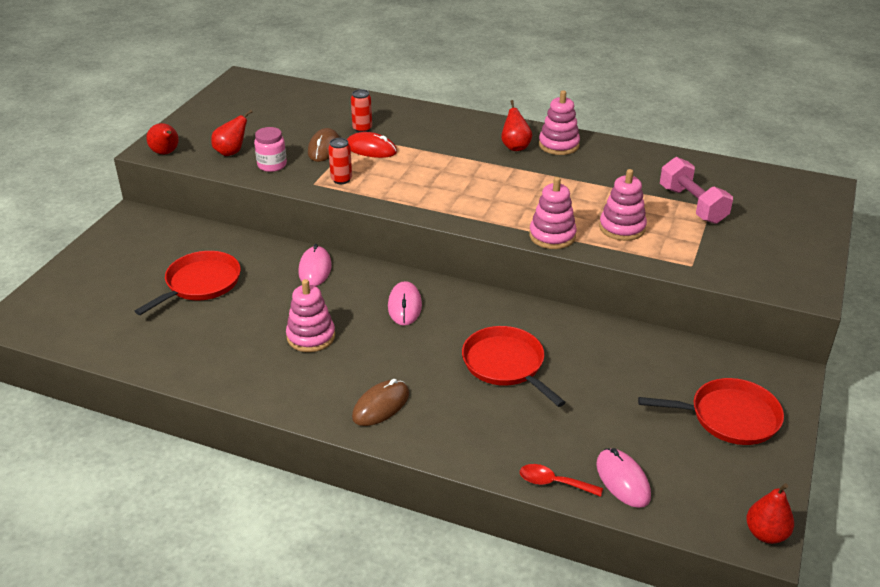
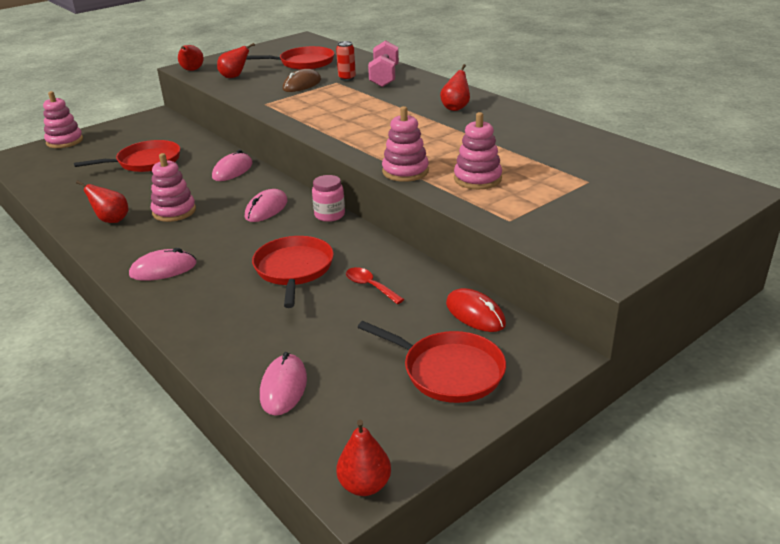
camera: 30 degrees right, 5 degrees down
(254, 367) = (111, 220): none -> red pear
(272, 165) = (251, 88): pink jar -> pink jar (329, 215)
(289, 116) = (304, 63): none -> red pan
(341, 179) = (287, 105): red can -> none
(371, 149) = (336, 91): red mouse -> red mouse (475, 314)
(381, 406) = (163, 269): brown mouse -> pink mouse
(553, 483) = (222, 368): red spoon -> red spoon (370, 286)
(558, 145) = (496, 113): pink stacking toy -> pink stacking toy (65, 141)
(692, 205) = (570, 176): pink dumbbell -> pink dumbbell (384, 77)

